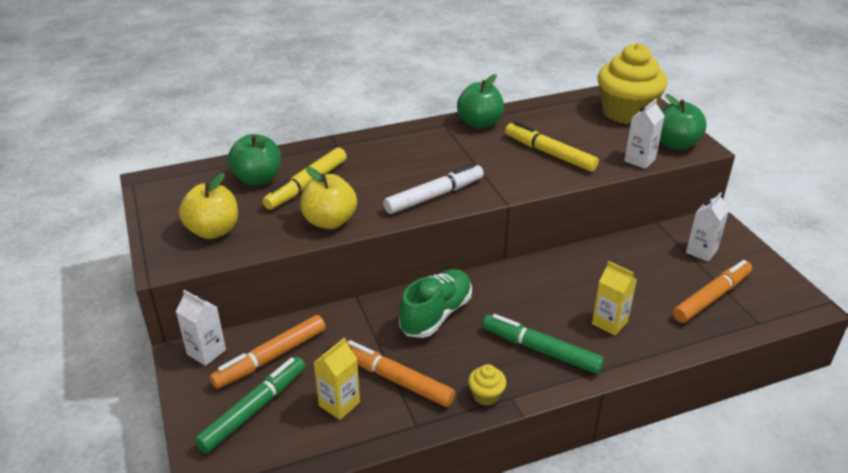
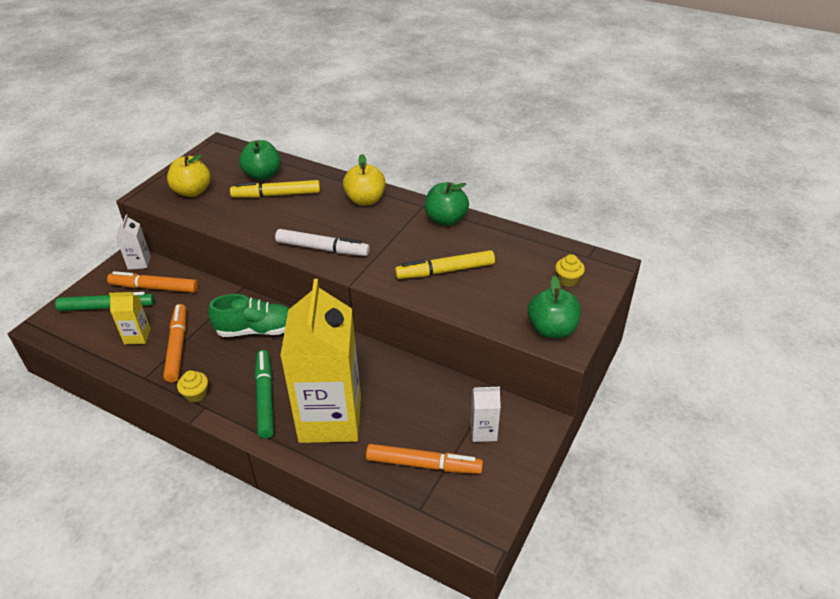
camera: 50 degrees right, 5 degrees up
(330, 221) = (246, 224): yellow apple -> yellow apple (365, 200)
(549, 153) = (445, 271): yellow marker -> yellow marker turned 105 degrees counterclockwise
(609, 323) = (330, 419): yellow carton -> yellow carton, size x2.43
(626, 112) = (567, 280): yellow cupcake -> yellow cupcake, size x0.41
(639, 160) = (496, 320): white carton -> none

